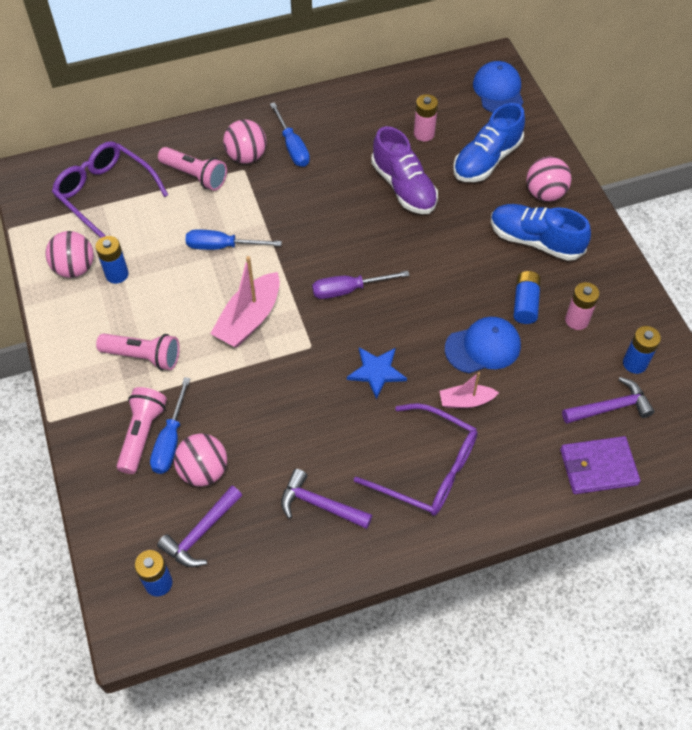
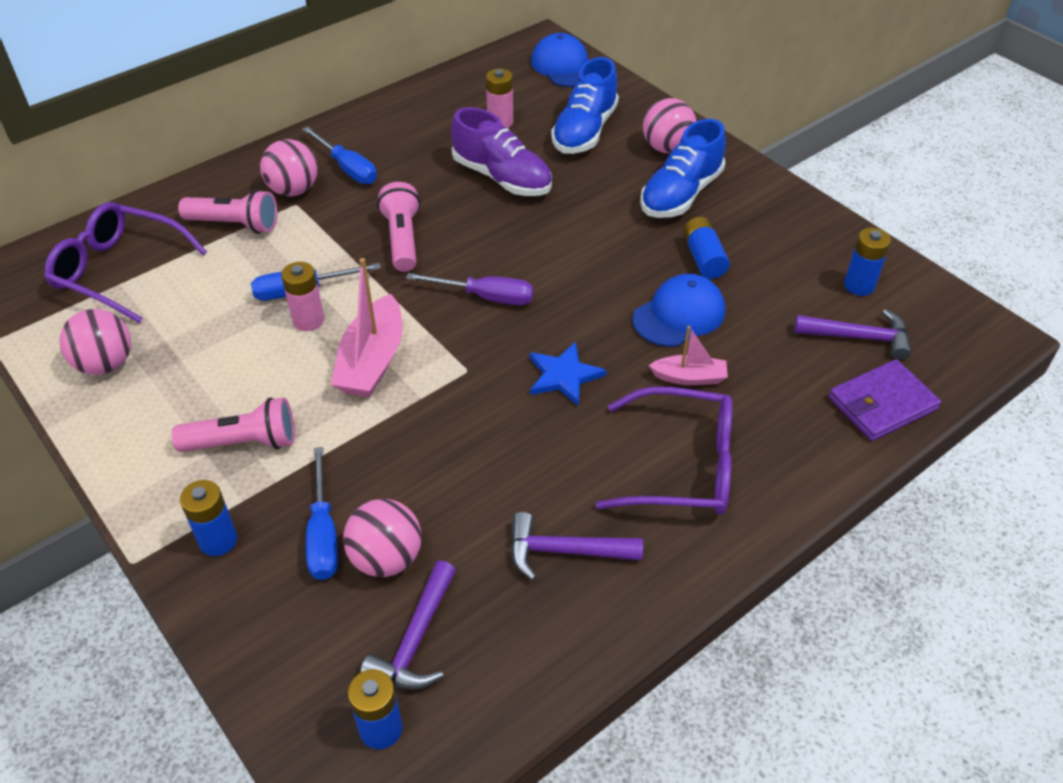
camera: 20 degrees left, 10 degrees down
(117, 274) = (169, 356): blue battery -> blue battery (218, 540)
(142, 434) = (279, 539): pink flashlight -> pink flashlight (402, 239)
(348, 290) = (486, 297): purple screwdriver -> purple screwdriver turned 135 degrees counterclockwise
(466, 401) = (689, 377): pink boat -> pink boat turned 150 degrees counterclockwise
(535, 241) = (681, 194): blue shoe -> blue shoe turned 60 degrees counterclockwise
(576, 320) = (770, 260): pink battery -> pink battery (308, 320)
(610, 407) = (859, 337): purple hammer -> purple hammer turned 45 degrees clockwise

